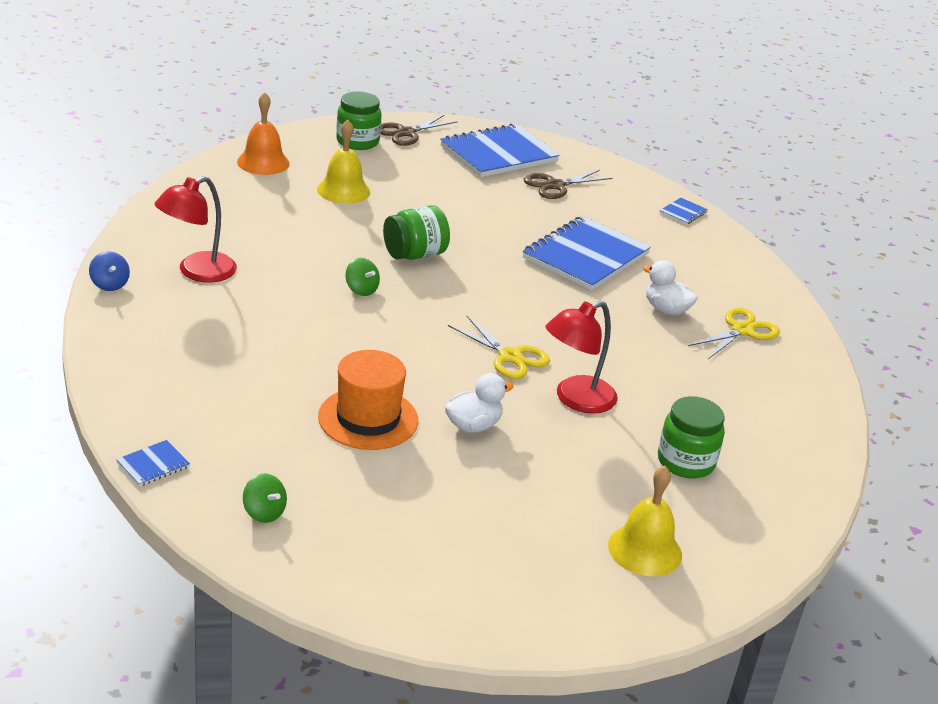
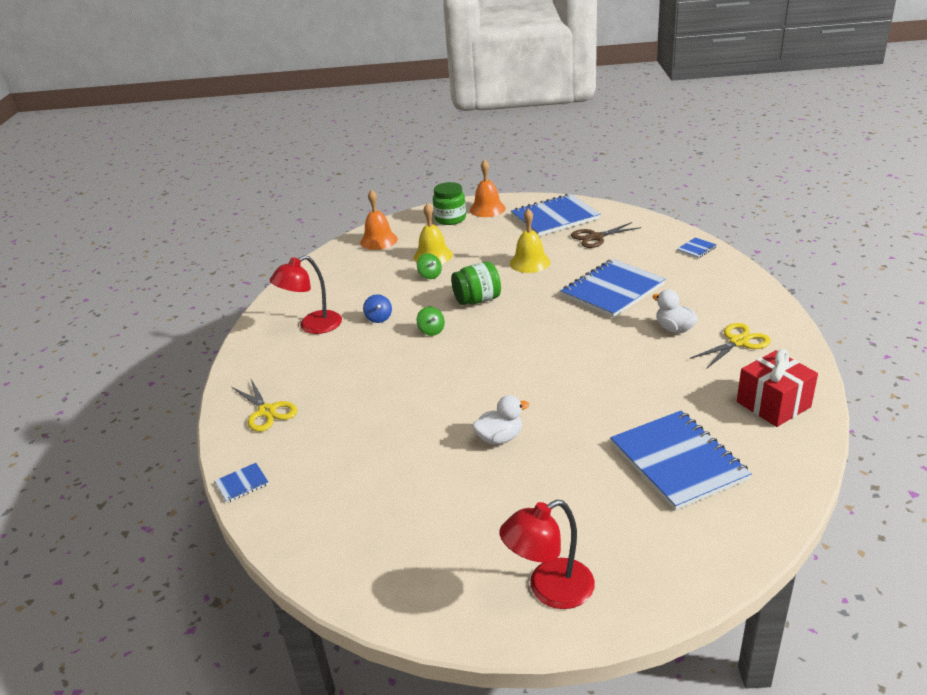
camera: 15 degrees right, 0 degrees up
(110, 284) = (248, 340): blue spinning top -> blue spinning top (379, 318)
(264, 512) = (317, 522): green spinning top -> green spinning top (430, 275)
(368, 418) = (416, 436): orange hat -> none
(406, 133) = (487, 209): brown scissors -> orange bell
(509, 357) = (539, 377): yellow scissors -> yellow scissors (267, 411)
(576, 399) = (588, 410): red lamp -> red lamp (549, 590)
(645, 550) = (632, 546): yellow bell -> yellow bell (530, 262)
(685, 462) = (678, 461): green jar -> blue notebook
(786, 404) = (773, 404): none -> red gift

